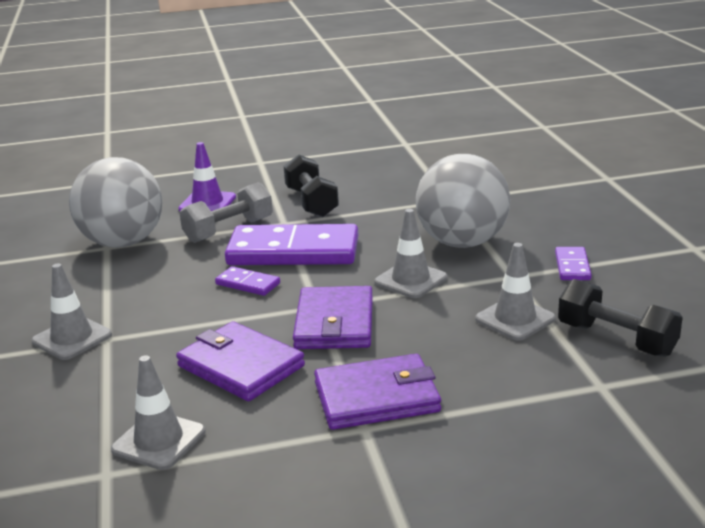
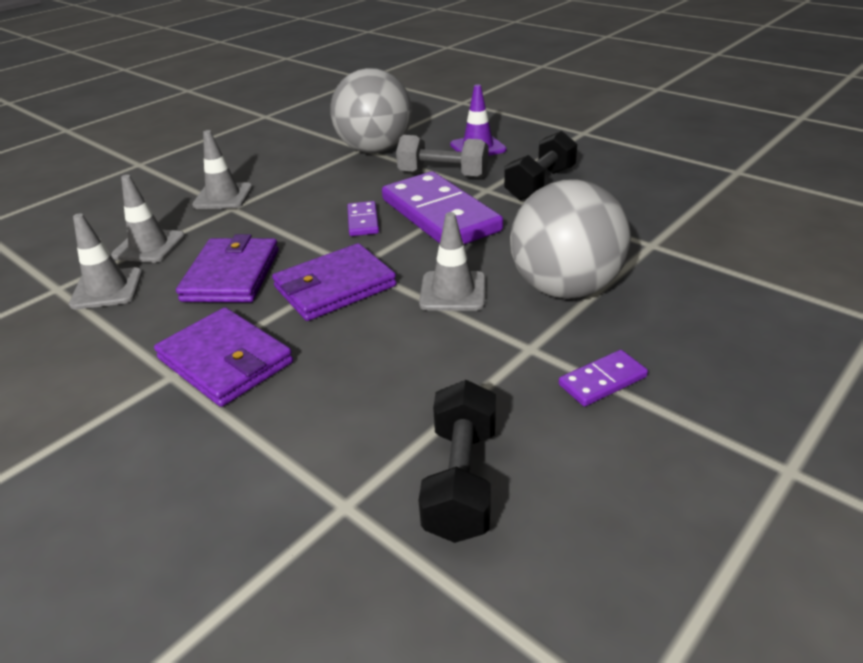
camera: 55 degrees right, 10 degrees up
(515, 319) = (437, 385): grey traffic cone -> grey traffic cone (149, 246)

